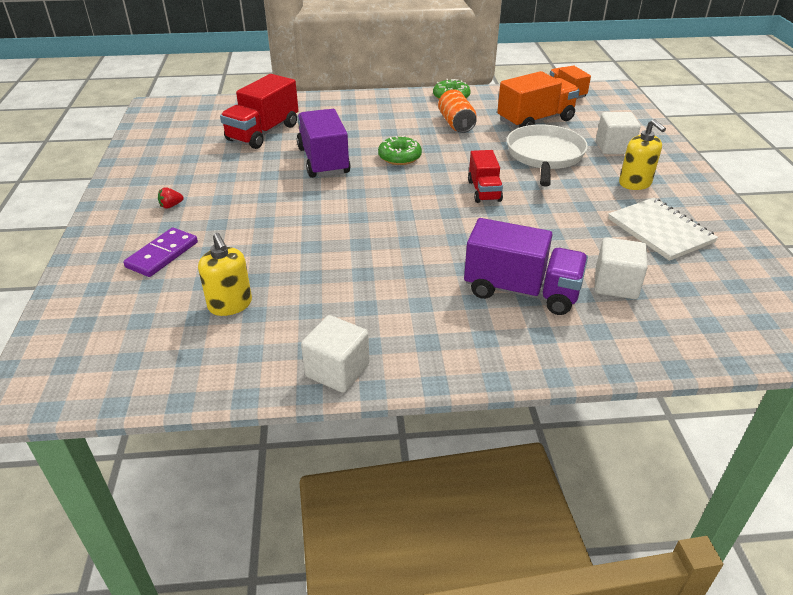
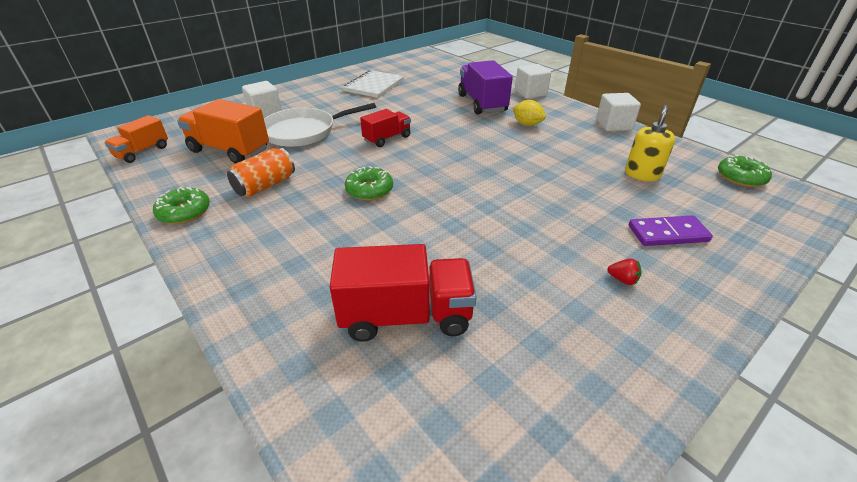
camera: 125 degrees left, 0 degrees up
(122, 375) = (740, 177): none -> green donut
(323, 161) = (424, 229): purple truck -> none
(421, 294) = (527, 124): none -> yellow lemon
(615, 285) = (442, 87): white cube -> white cube (530, 93)
(635, 183) = (320, 99): yellow soap dispenser -> none

